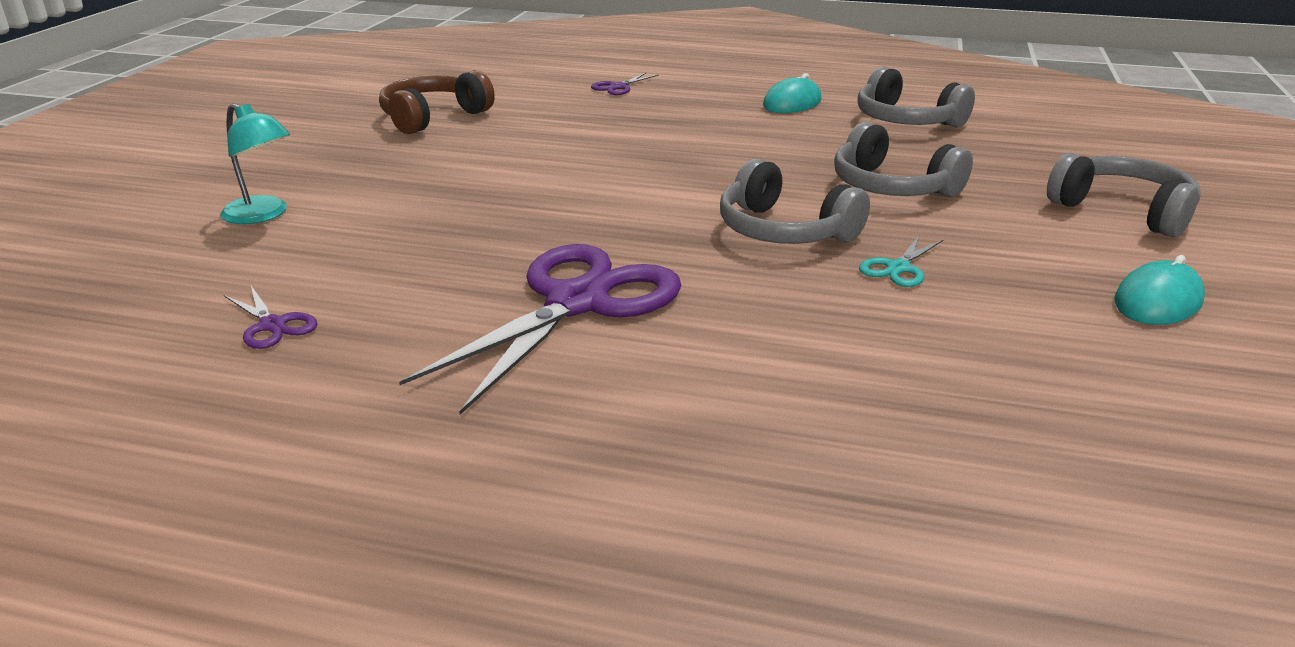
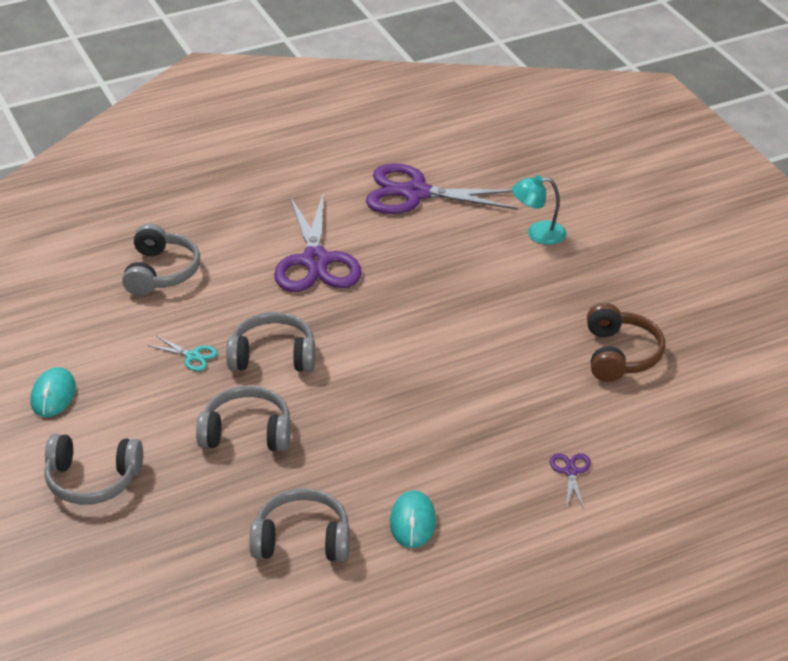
camera: 140 degrees right, 10 degrees up
(273, 325) = (415, 193): purple scissors -> purple scissors, size x2.42
(853, 396) = (161, 272): none -> grey headphones
(898, 268) = (192, 356): turquoise scissors -> turquoise scissors turned 120 degrees clockwise

